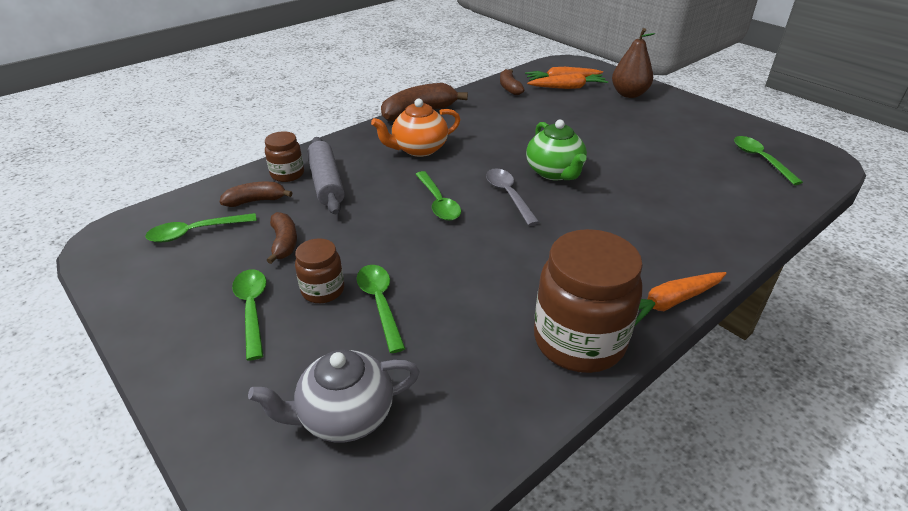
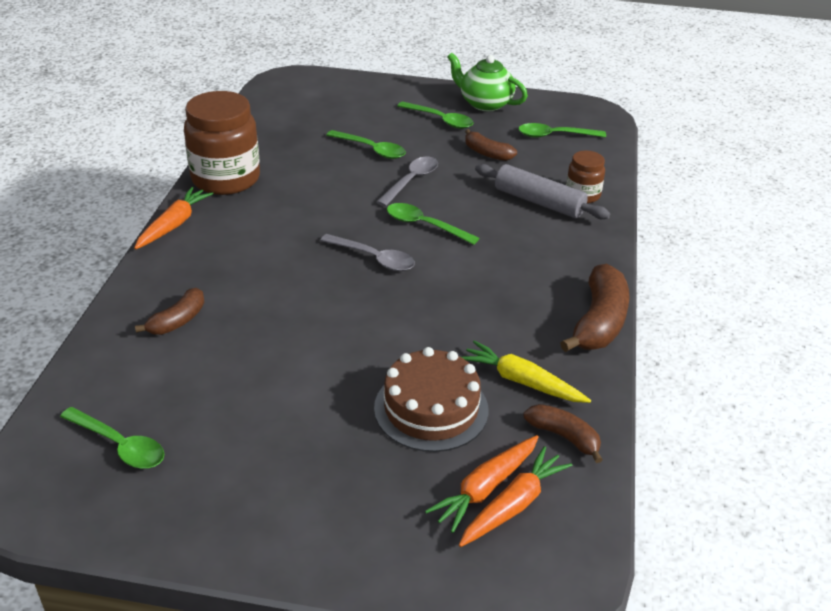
camera: 140 degrees right, 0 degrees up
(195, 232) = (554, 135): green spoon -> green spoon turned 120 degrees counterclockwise
(256, 201) = (561, 168): brown banana -> brown banana (178, 321)
(323, 290) = (416, 142): brown jar -> none
(344, 416) = (324, 107): grey teapot -> none
(393, 246) = (411, 181): none -> grey spoon
(418, 149) = (520, 270): orange teapot -> none
(500, 108) = (522, 381): none -> yellow carrot
(555, 172) = (355, 305): green teapot -> green teapot (484, 103)
(562, 115) = (431, 409): none -> brown cake
(629, 94) = (379, 523): brown pear -> none

